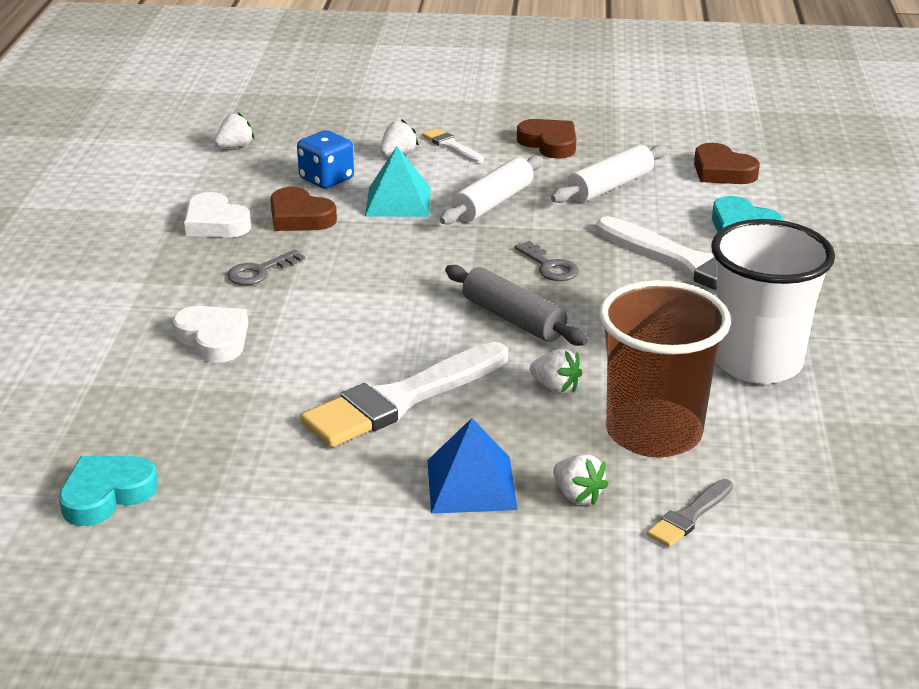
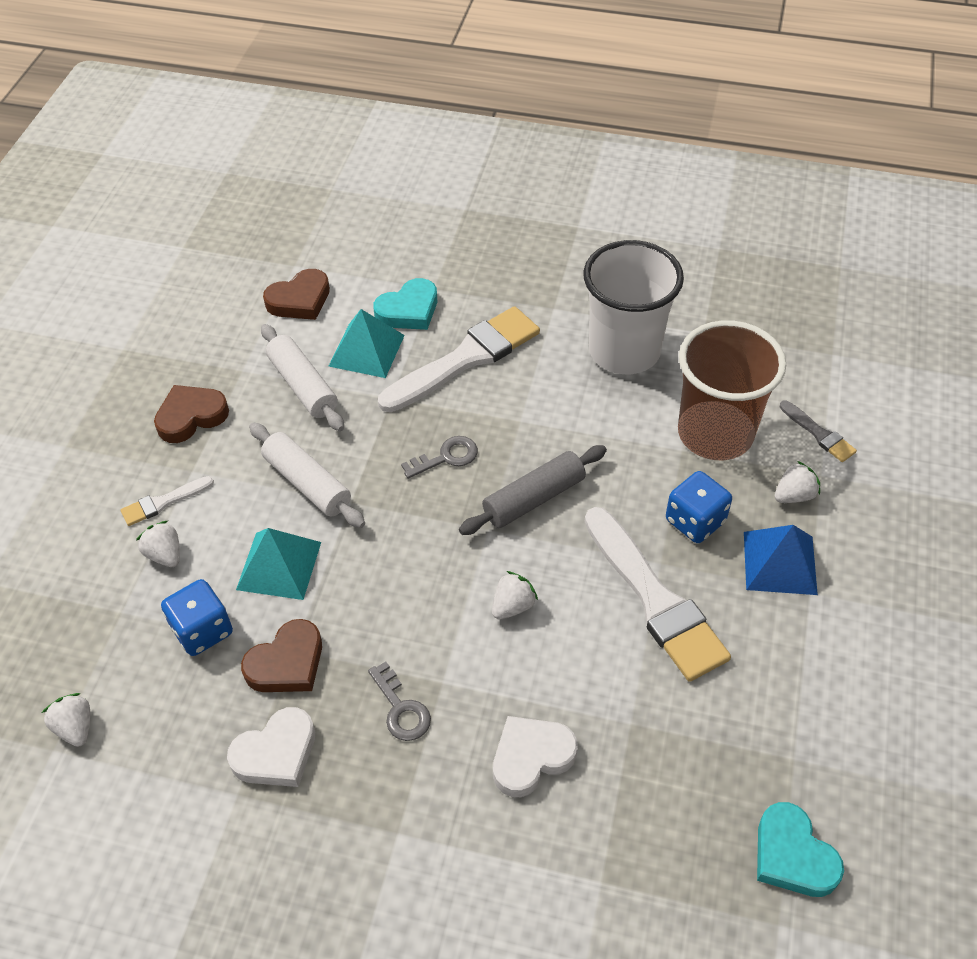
camera: 80 degrees left, 20 degrees up
(514, 422) = (695, 521): none -> blue dice
(555, 387) = (647, 485): white strawberry -> white strawberry (513, 606)
(672, 211) = (366, 350): none -> turquoise pyramid

